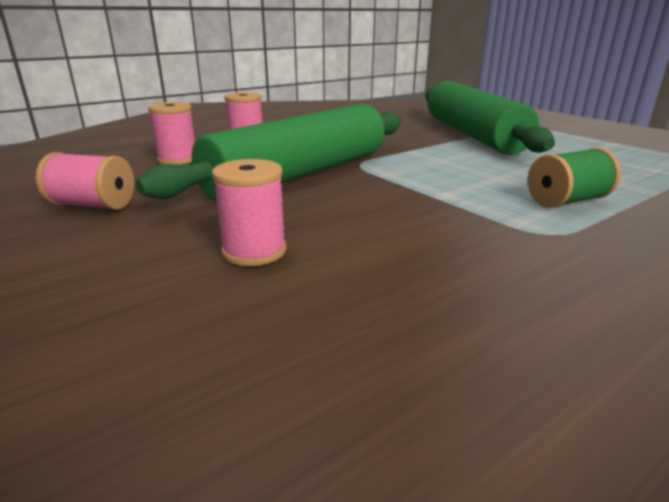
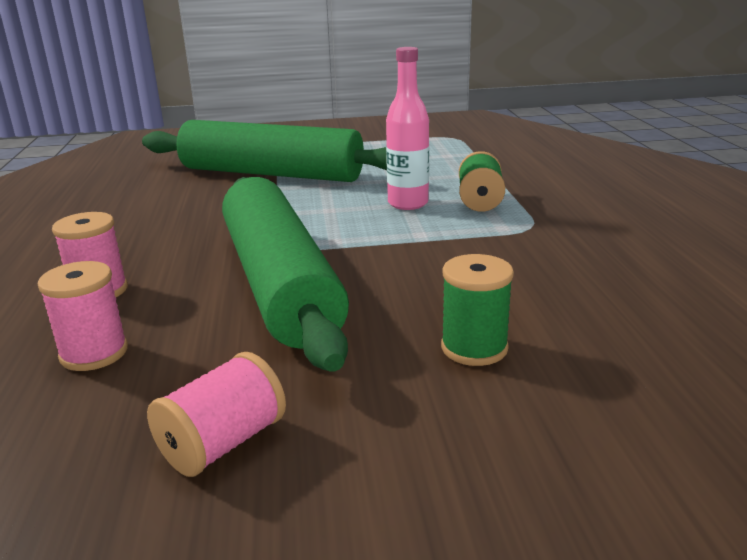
camera: 60 degrees left, 0 degrees up
(254, 251) = (474, 348): pink spool -> green spool
(501, 178) = (408, 203): none -> pink bottle

